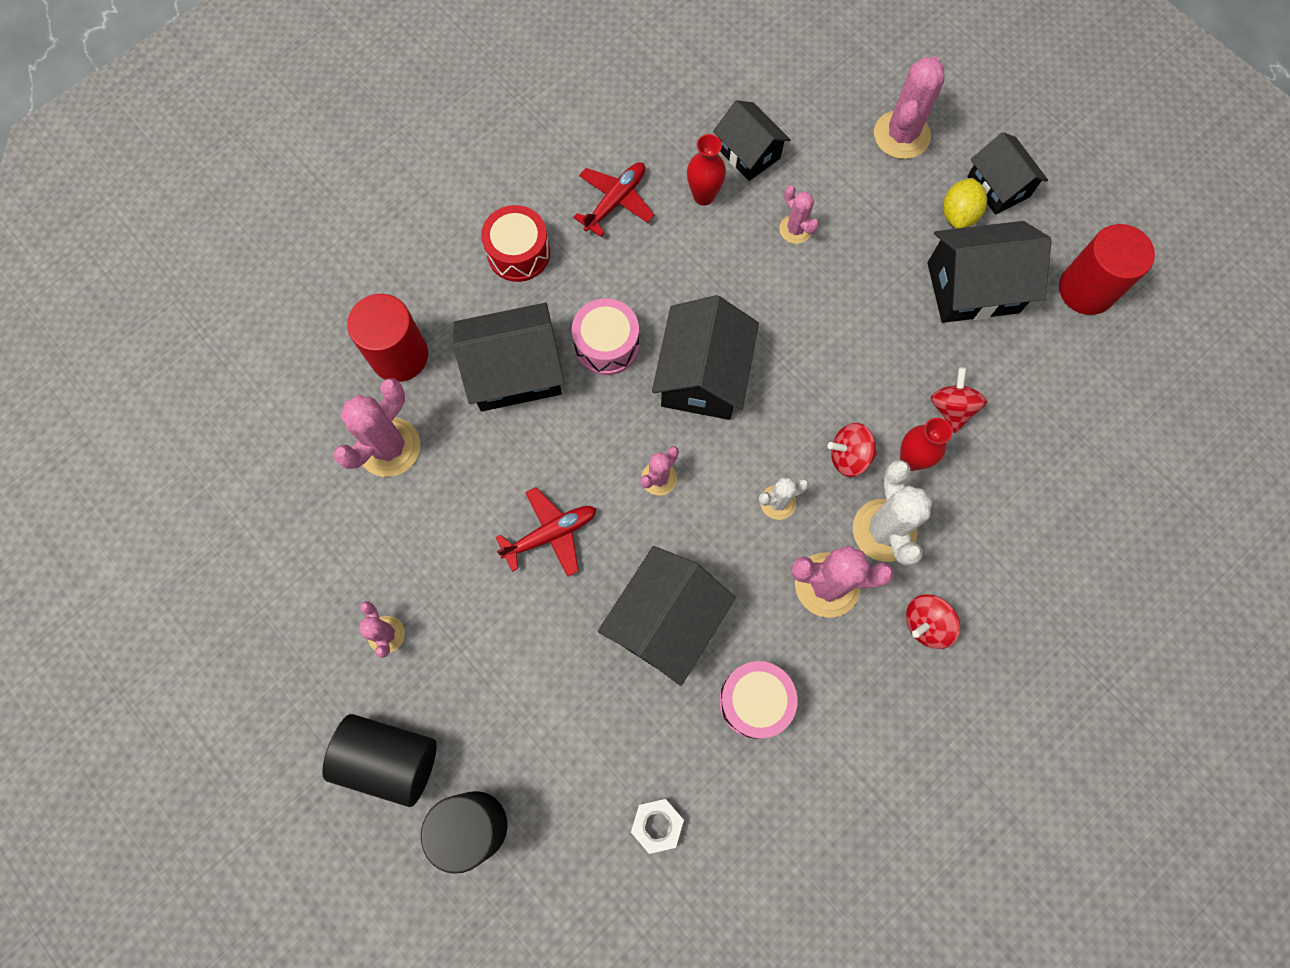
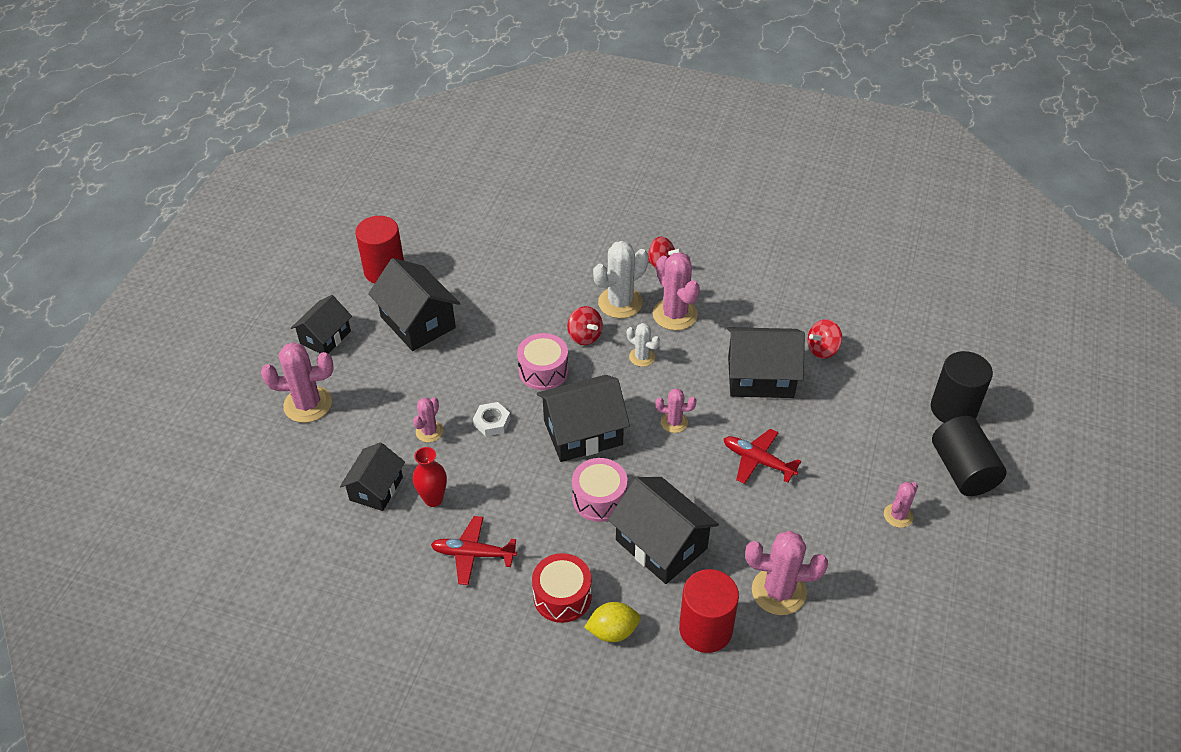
camera: 120 degrees left, 25 degrees down
(657, 824) = (871, 330): white nut -> white nut (492, 422)
(754, 701) = (769, 318): pink drum -> pink drum (543, 371)
(911, 460) = (565, 307): red vase -> none
(951, 408) = (515, 302): red spinning top -> red spinning top (822, 349)
(958, 215) = (362, 349): yellow lemon -> yellow lemon (613, 631)

